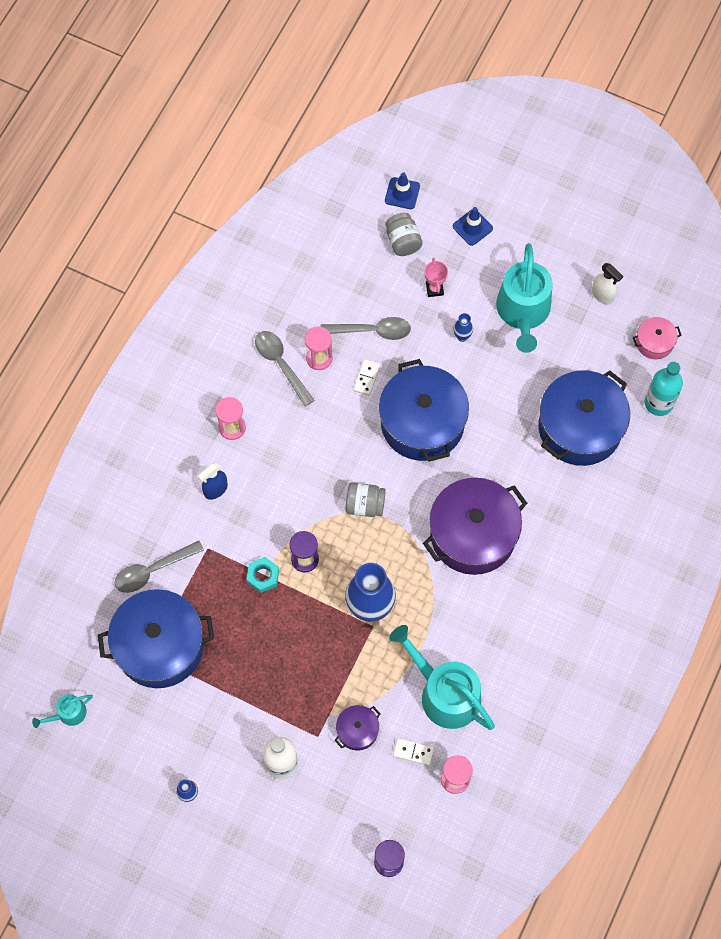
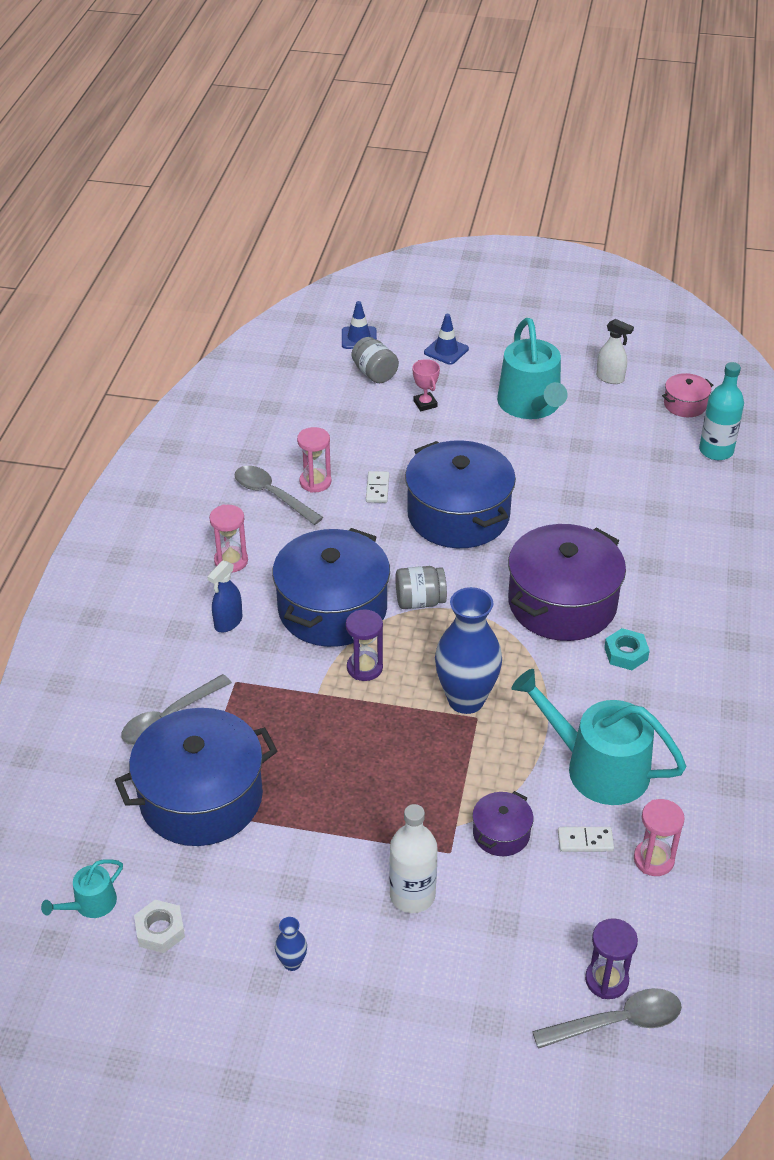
camera: 15 degrees left, 25 degrees down
(109, 746) = (160, 930): none -> white nut
(263, 576) = (316, 695): turquoise nut -> turquoise nut (626, 653)
(371, 331) = (368, 449): grey spoon -> grey spoon (617, 1022)
(462, 336) = (472, 436): blue vase -> none
(580, 427) = (640, 486): blue pot -> blue pot (332, 609)

